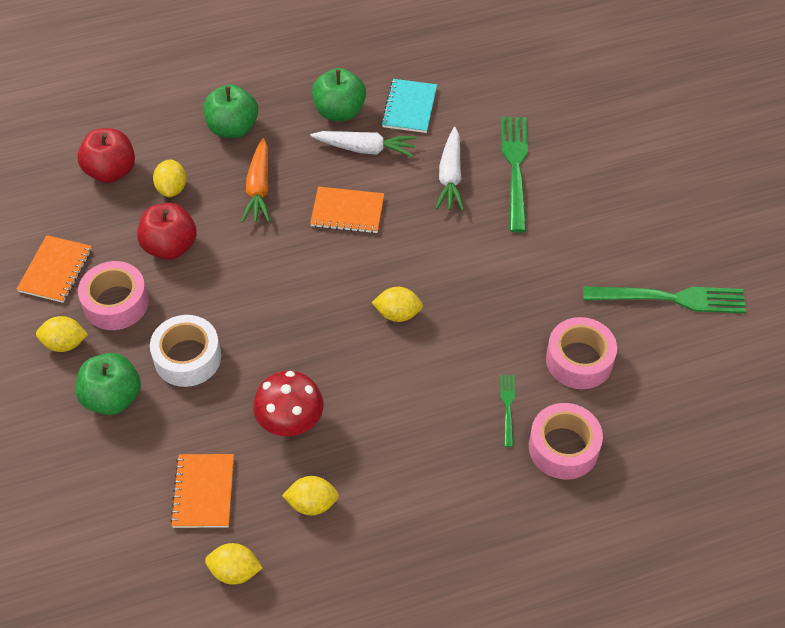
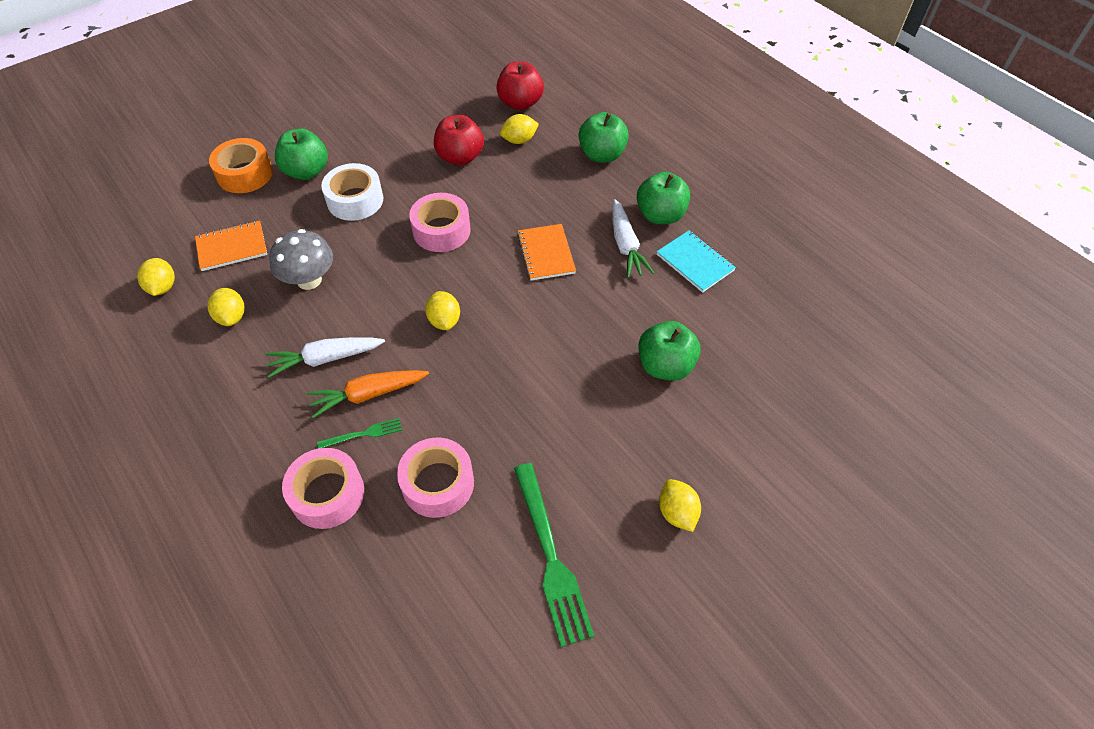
camera: 70 degrees right, 0 degrees up
(55, 270) = (413, 106): orange notebook -> none
(65, 343) = (348, 132): yellow lemon -> yellow lemon (677, 512)
(81, 464) = (245, 174): none -> orange tape
(116, 303) = (394, 146): pink tape -> pink tape (441, 230)
(259, 188) = (544, 189): orange carrot -> orange carrot (368, 394)
(290, 422) = (309, 280): red mushroom -> grey mushroom
(409, 107) = (695, 262): turquoise notebook -> turquoise notebook turned 60 degrees clockwise
(450, 176) = (625, 316): white carrot -> white carrot (325, 359)
(515, 167) = (665, 366): green fork -> green apple

